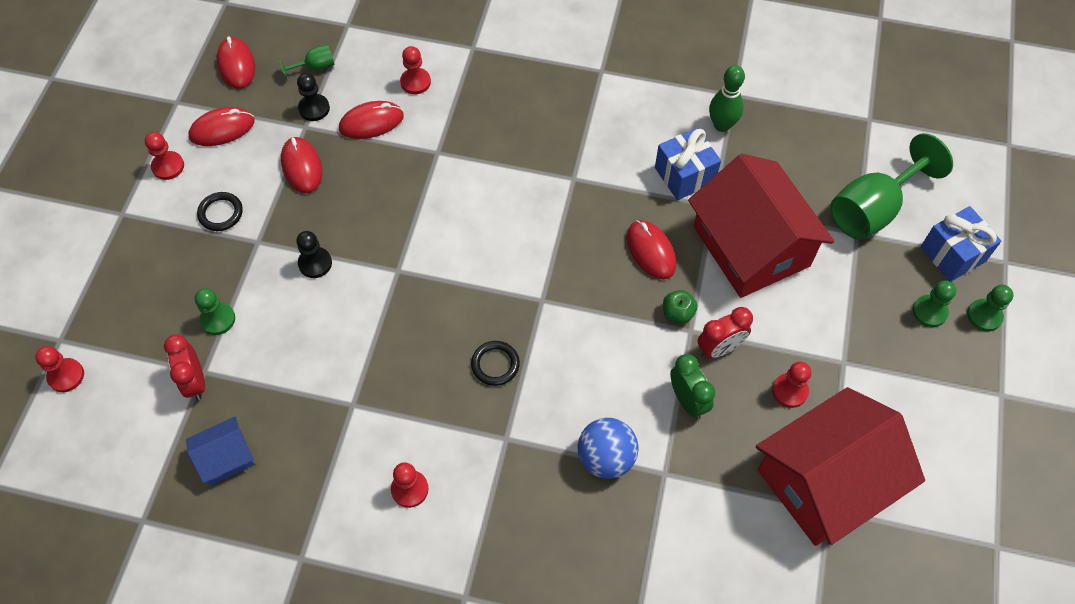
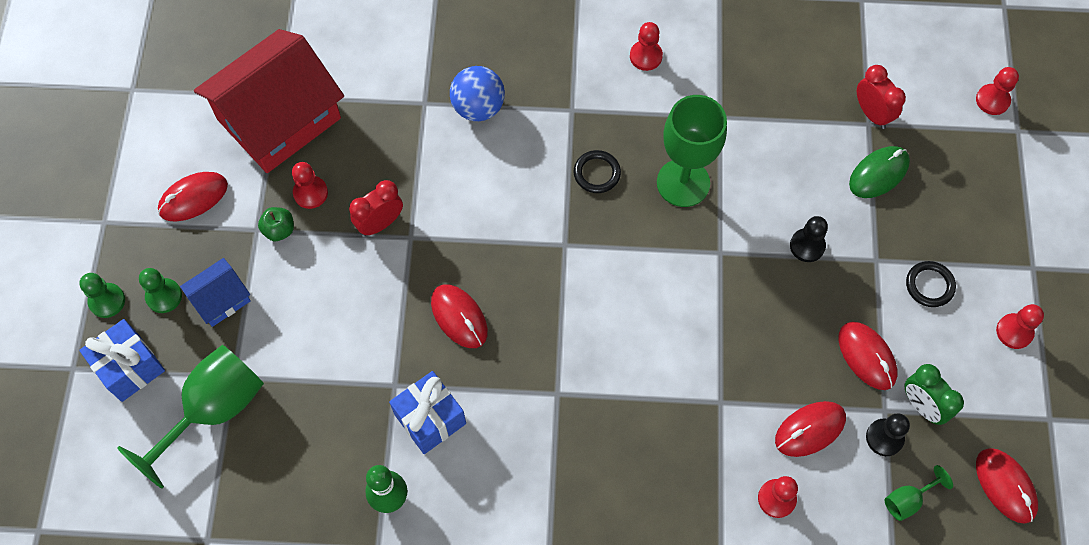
camera: 170 degrees right, 5 degrees up
(218, 319) = (878, 173): green pawn -> green mouse
(222, 129) = (978, 390): red mouse -> red mouse (193, 198)
(226, 457) = (814, 56): blue house -> blue house (221, 299)
(412, 341) = (683, 183): none -> green goblet
(677, 313) = (424, 252): green apple -> green apple (279, 230)
(687, 400) = (408, 169): green clock -> green clock (922, 406)
(751, 246) = (351, 341): red house -> none

